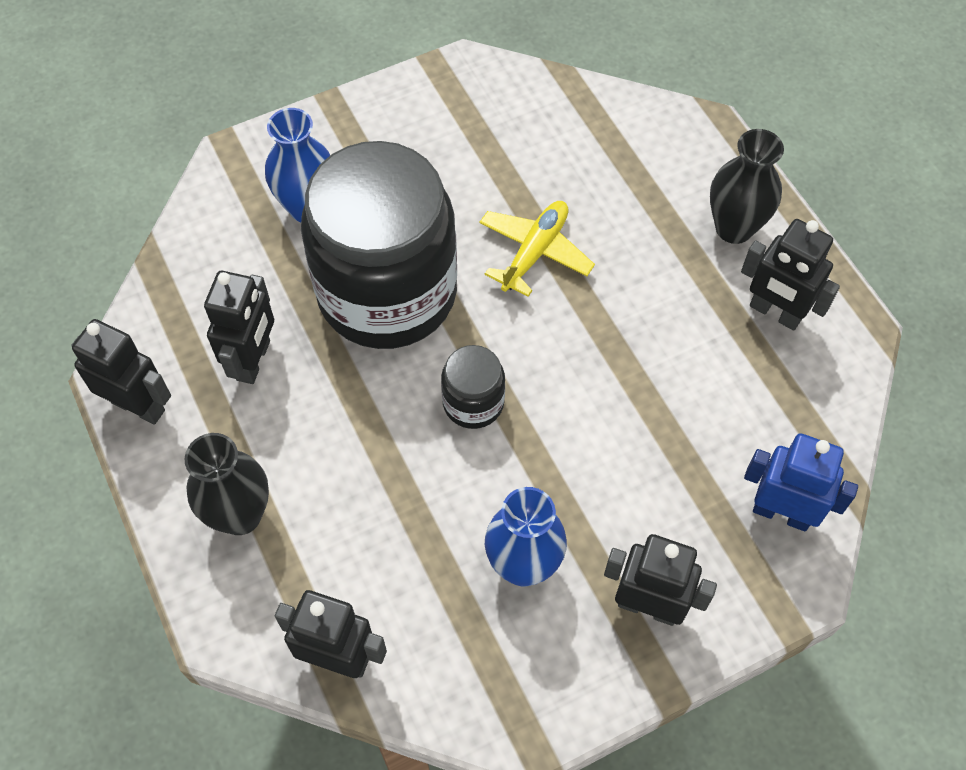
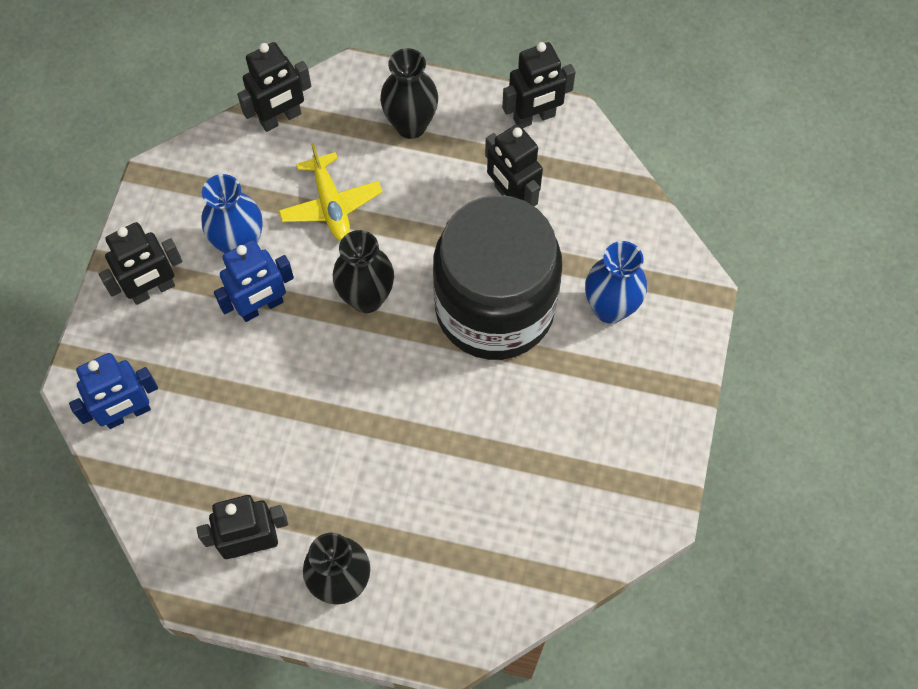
camera: 130 degrees right, 5 degrees up
(473, 403) = (366, 298): black jar -> black vase
(534, 252) = (444, 425): yellow plane -> yellow plane (331, 204)
(568, 487) = (261, 307): none -> blue robot

